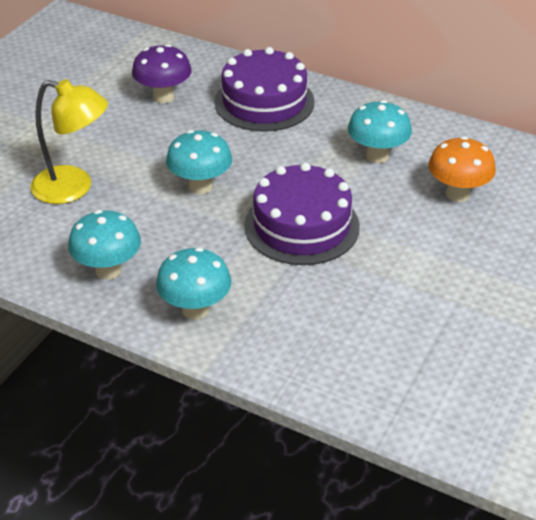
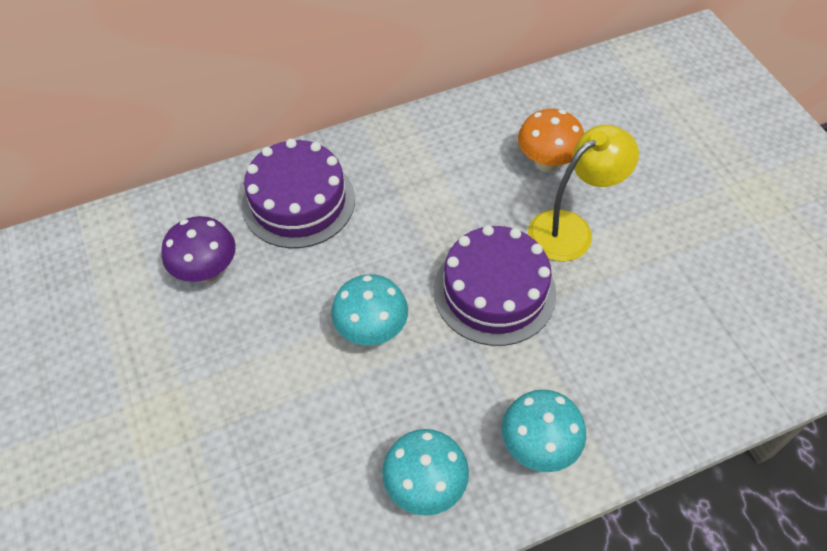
camera: 50 degrees left, 15 degrees up
(74, 188) = (273, 439): yellow lamp -> yellow lamp (571, 229)
(377, 156) = (451, 178): turquoise mushroom -> none

